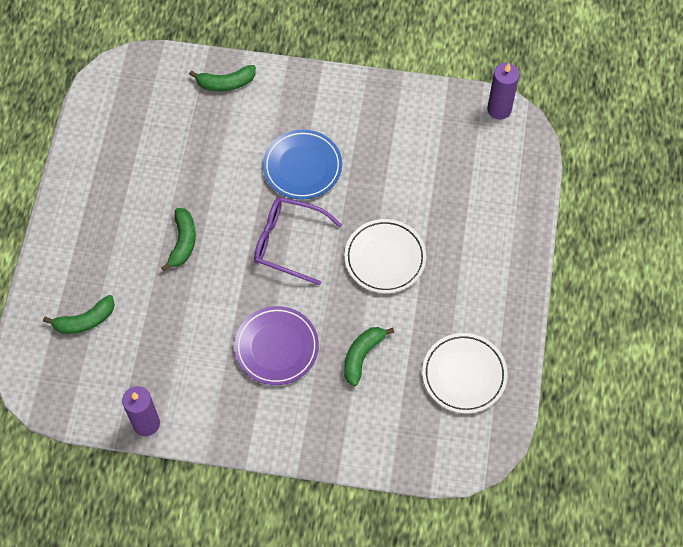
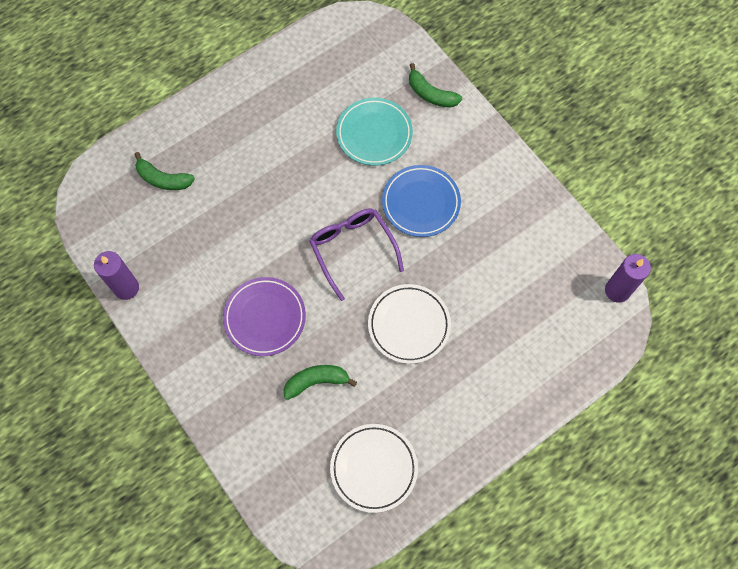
camera: 45 degrees right, 5 degrees up
(183, 242) = (282, 183): green banana -> none
(214, 147) = (374, 134): none -> turquoise plate

